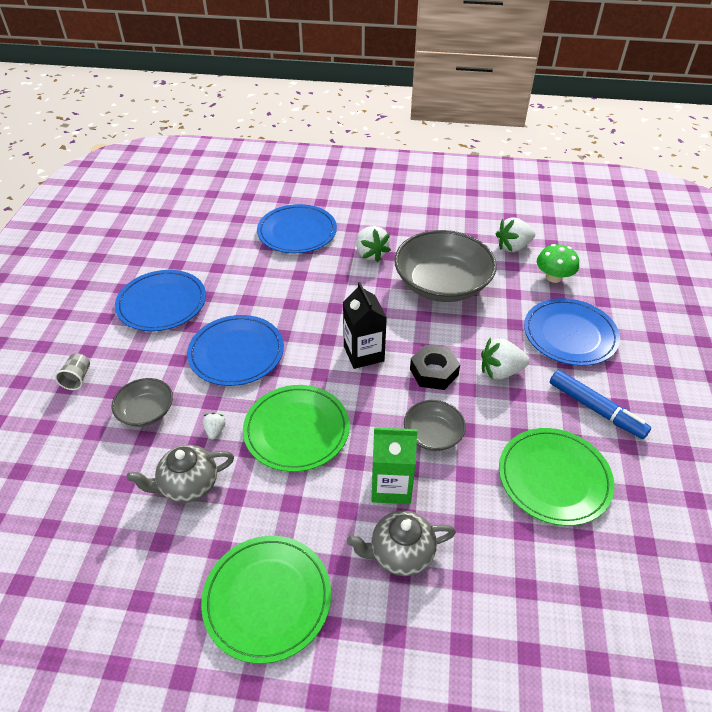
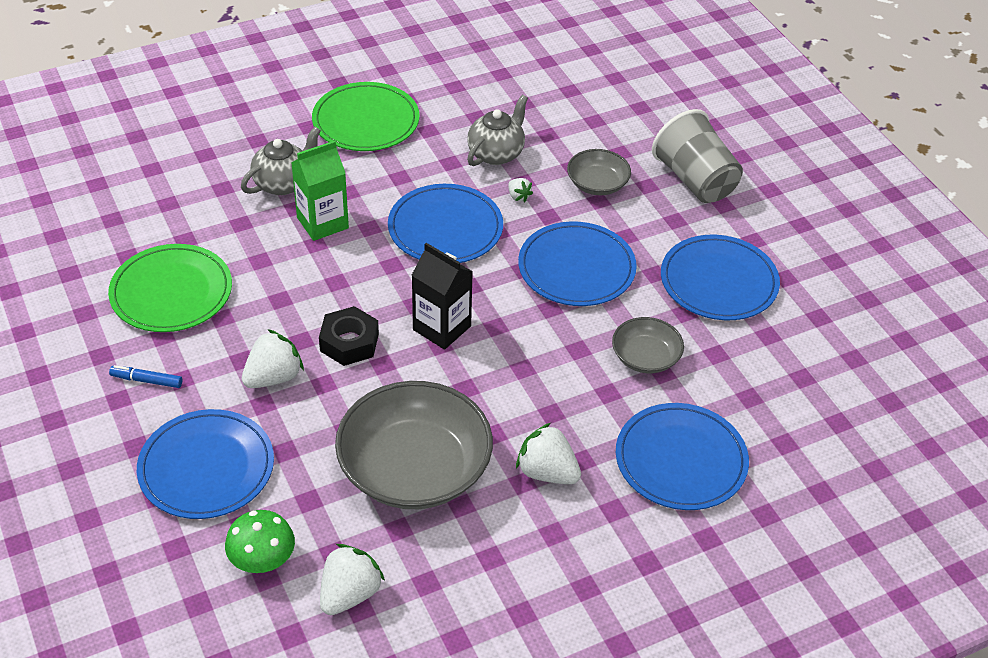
camera: 145 degrees right, 0 degrees up
(77, 378) = (695, 180): grey cup -> grey cup, size x2.25
(296, 430) = (445, 228): green plate -> blue plate
(433, 434) = (311, 280): grey bowl -> grey bowl (645, 357)
(595, 409) = (147, 381): blue marker -> blue marker, size x0.56

